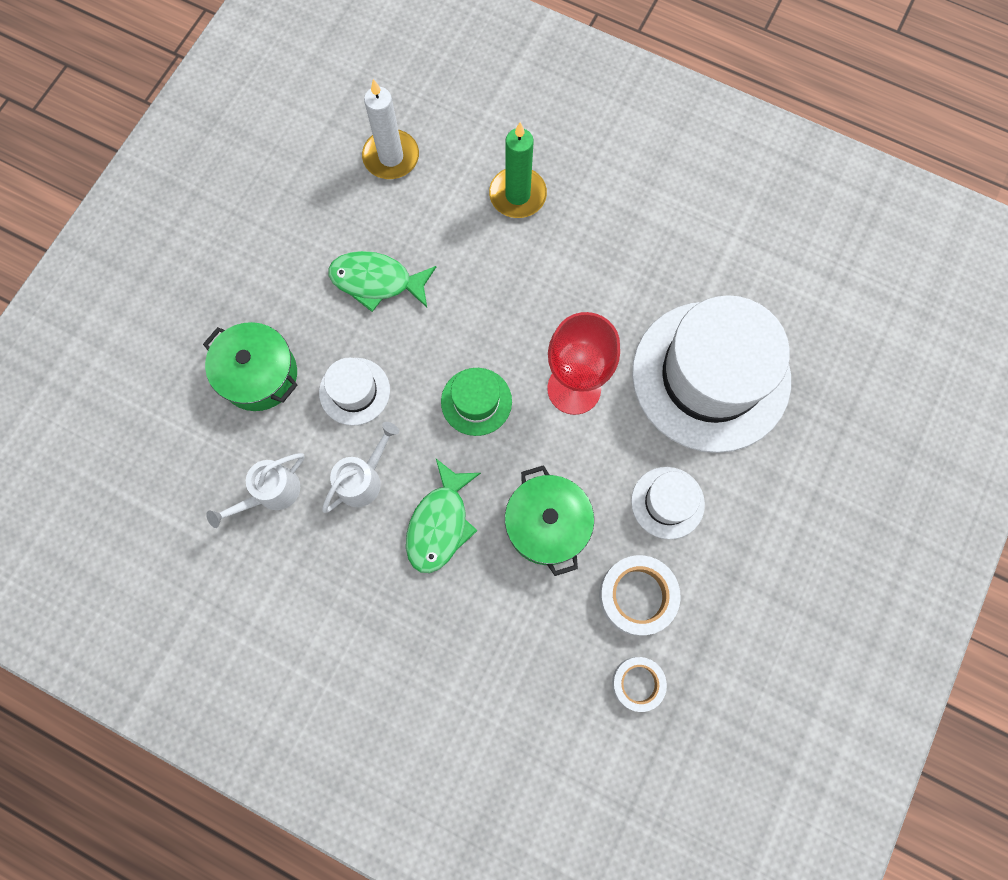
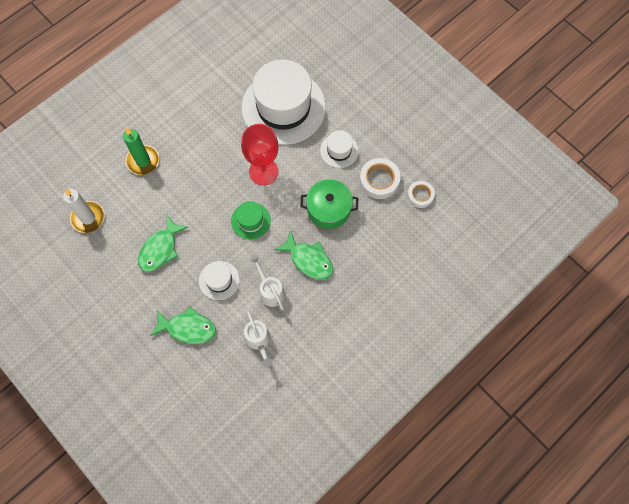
camera: 70 degrees left, 5 degrees down
(259, 375) = (188, 328): green pot -> green fish

